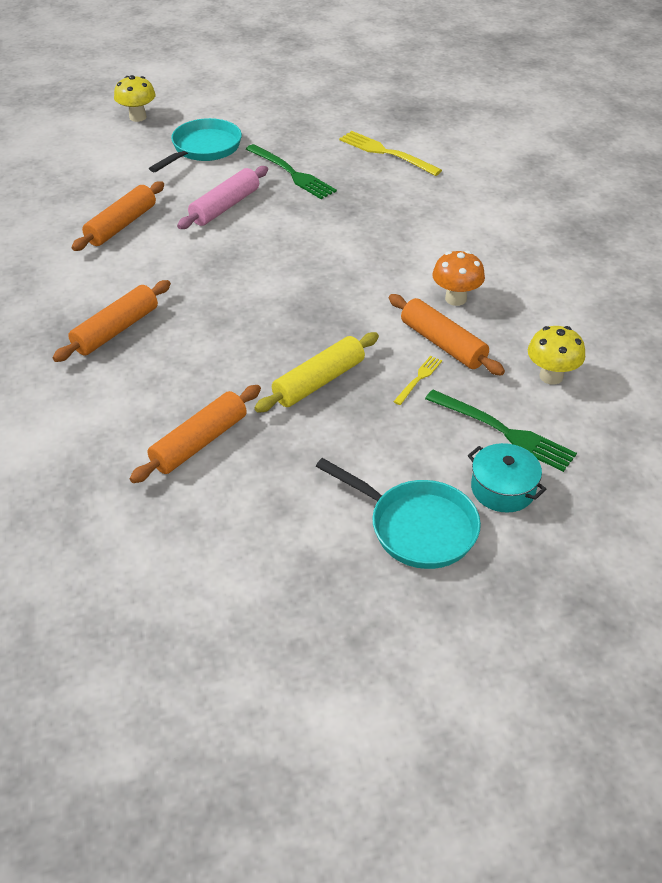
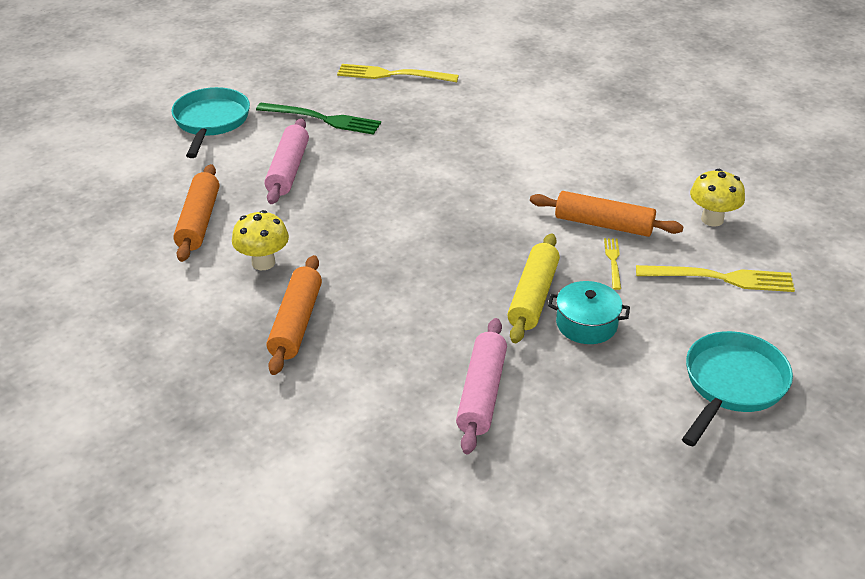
camera: 30 degrees left, 5 degrees down
(138, 117) = (108, 111): yellow mushroom -> yellow mushroom (263, 262)
(199, 443) = (482, 393): orange rolling pin -> pink rolling pin
(416, 527) = (732, 385): turquoise pan -> turquoise pan turned 60 degrees counterclockwise
(455, 299) = (577, 183): orange mushroom -> none
(503, 489) = (764, 324): turquoise pot -> turquoise pot (586, 324)
(505, 432) = (722, 278): green fork -> yellow fork

